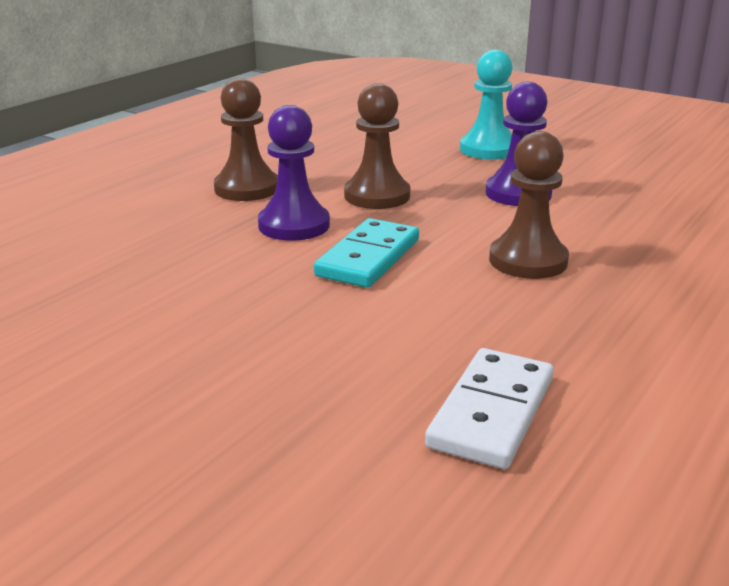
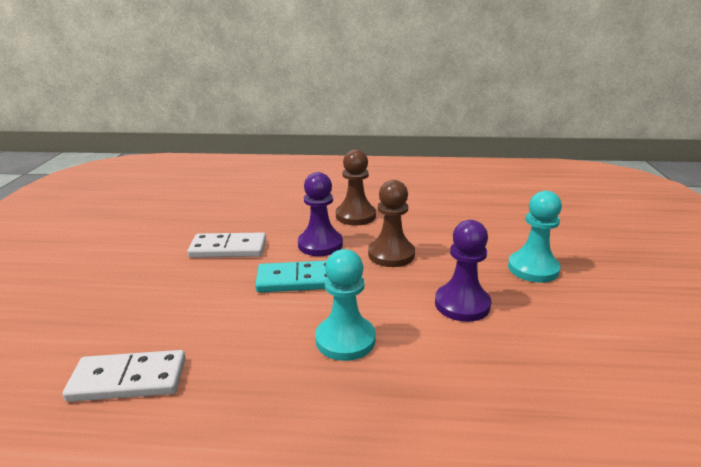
camera: 60 degrees right, 0 degrees up
(210, 286) = (228, 248): none -> white domino
(528, 261) = (345, 340): brown pawn -> turquoise pawn

